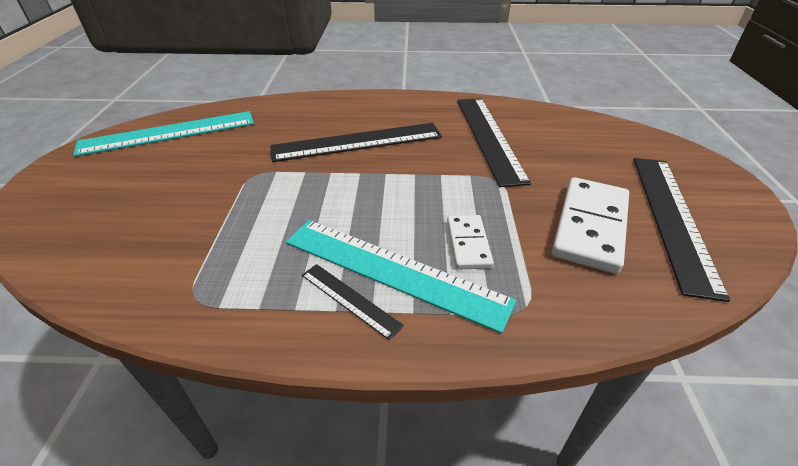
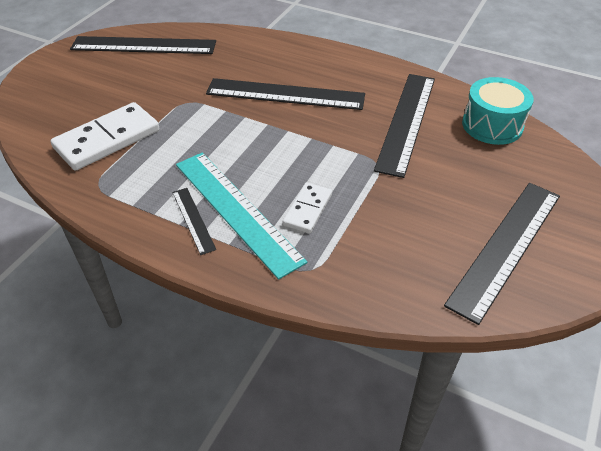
camera: 25 degrees right, 5 degrees up
(168, 133) = (144, 45): turquoise ruler -> black ruler
(559, 122) = (492, 125): none -> turquoise drum
(590, 227) = (422, 230): white domino -> white domino (107, 140)

